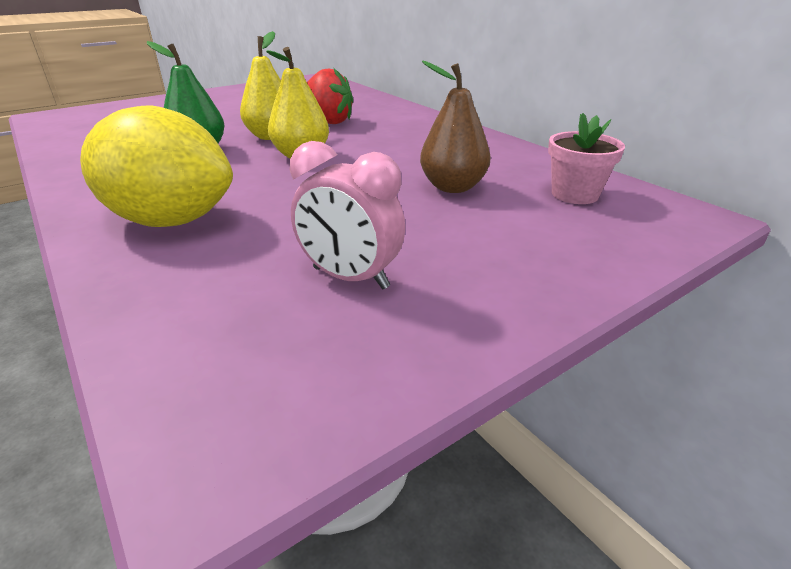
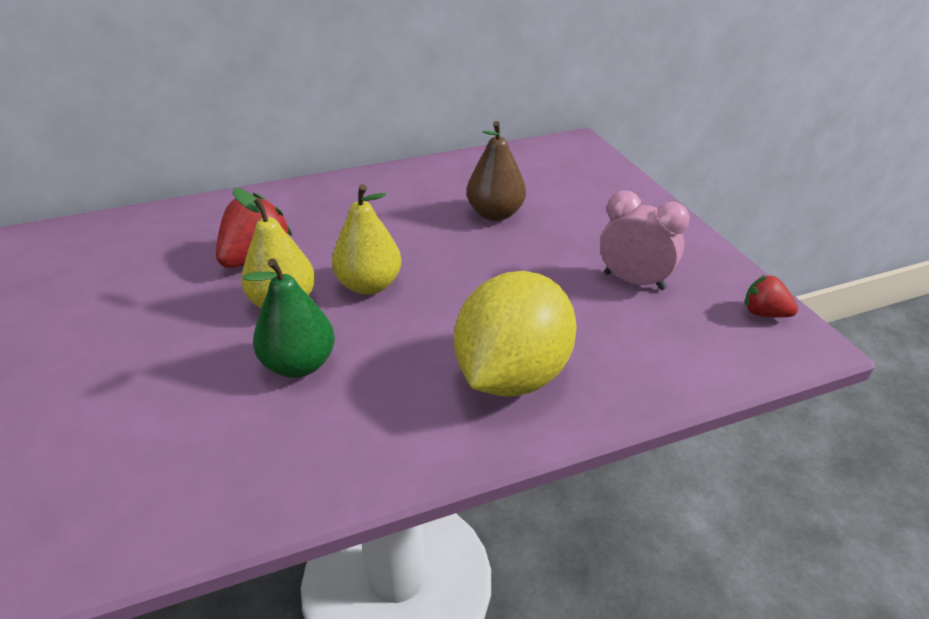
camera: 75 degrees left, 5 degrees up
(293, 410) = (764, 313): none -> red strawberry
(350, 278) = (634, 281): pink clock -> pink clock turned 105 degrees counterclockwise
(574, 194) = (529, 170): pink flower pot -> none

